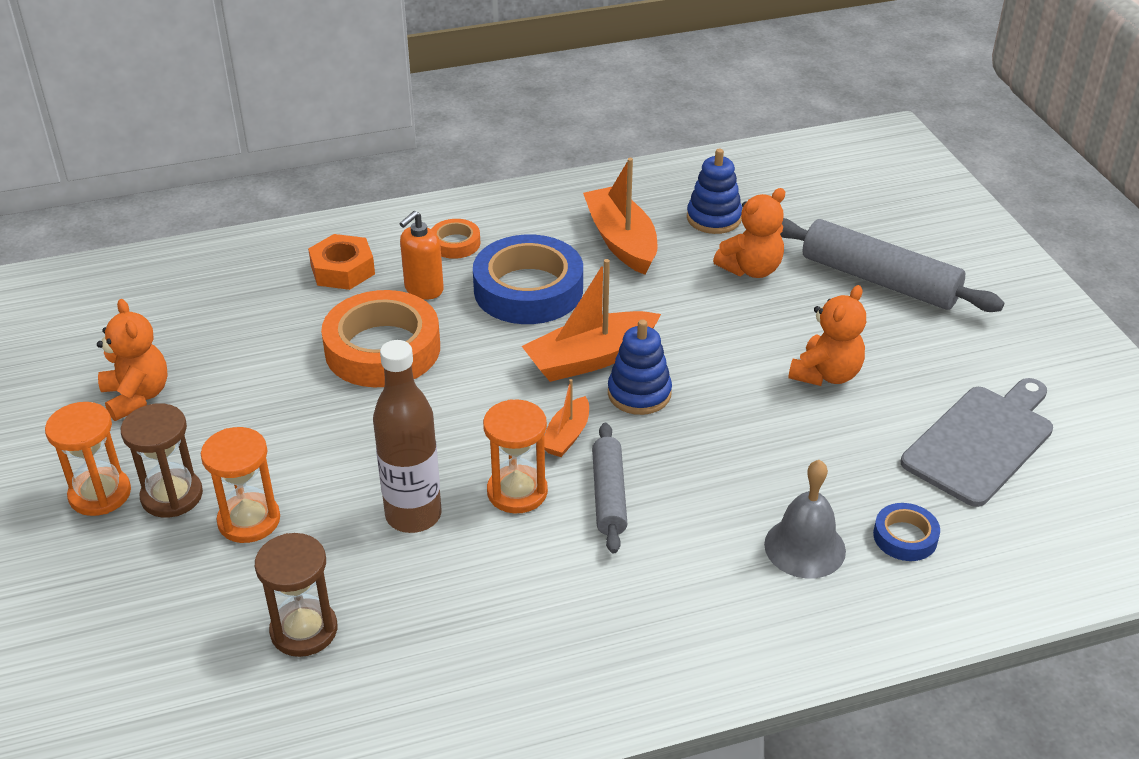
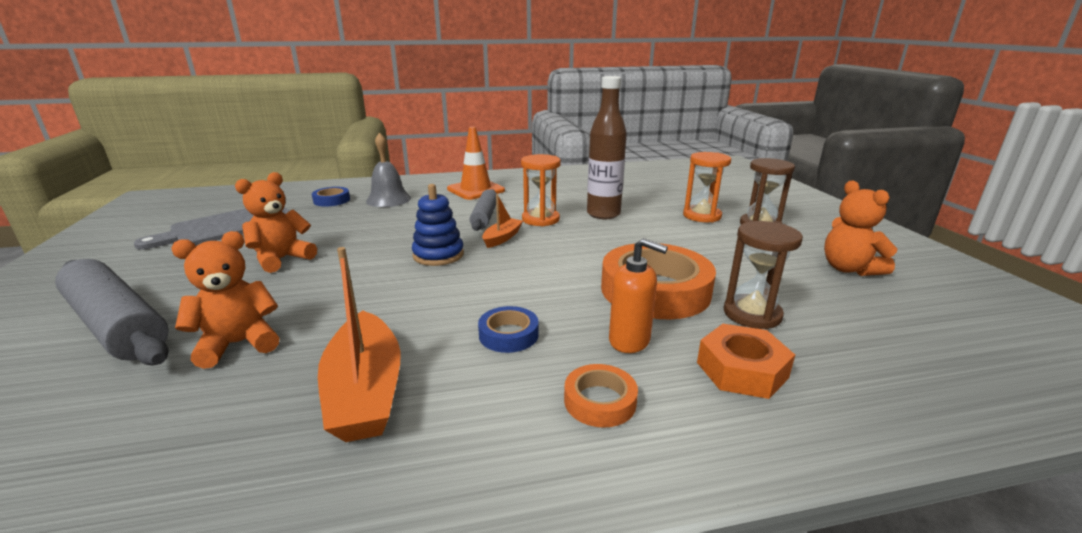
camera: 175 degrees left, 15 degrees down
(100, 494) = (808, 227): orange hourglass -> none
(304, 630) = (648, 189): brown hourglass -> brown hourglass (752, 314)
(423, 289) = (630, 341): orange soap dispenser -> orange soap dispenser turned 75 degrees clockwise
(528, 289) = (508, 335): blue tape -> blue tape, size x0.48
(590, 358) = (466, 276): orange boat -> none
(658, 603) = (476, 190): none -> orange traffic cone
(714, 218) = (200, 422): blue stacking toy -> none

